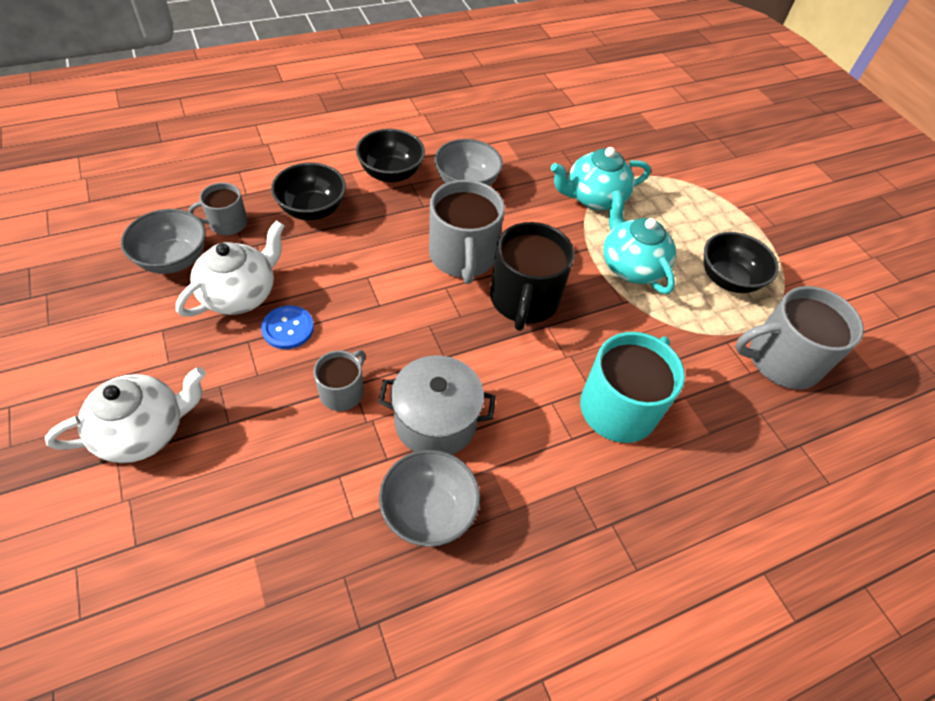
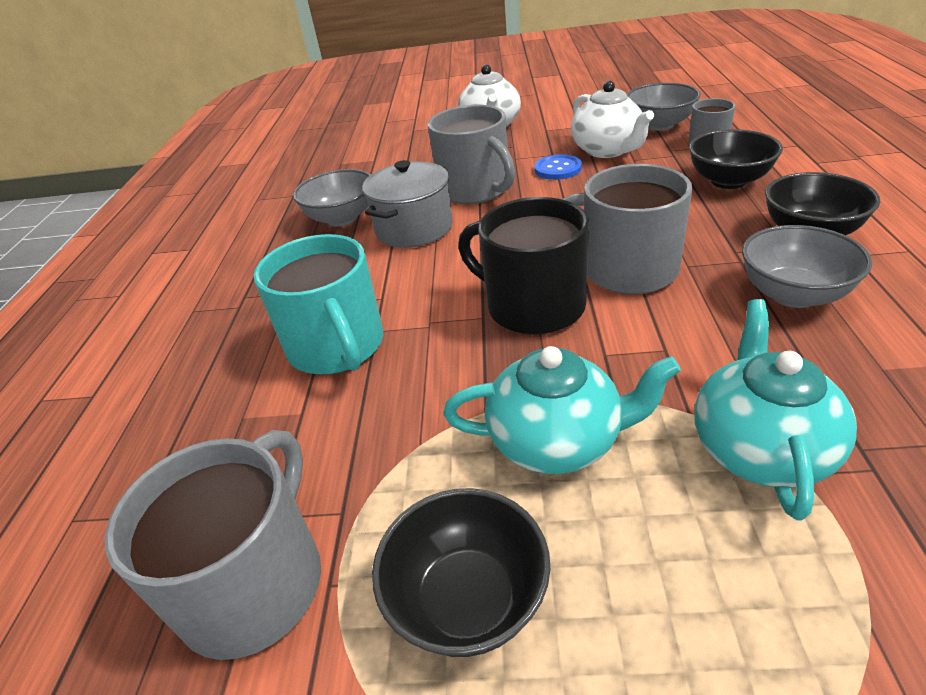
camera: 125 degrees right, 15 degrees down
(342, 392) = (475, 190): grey mug -> grey mug, size x1.83

